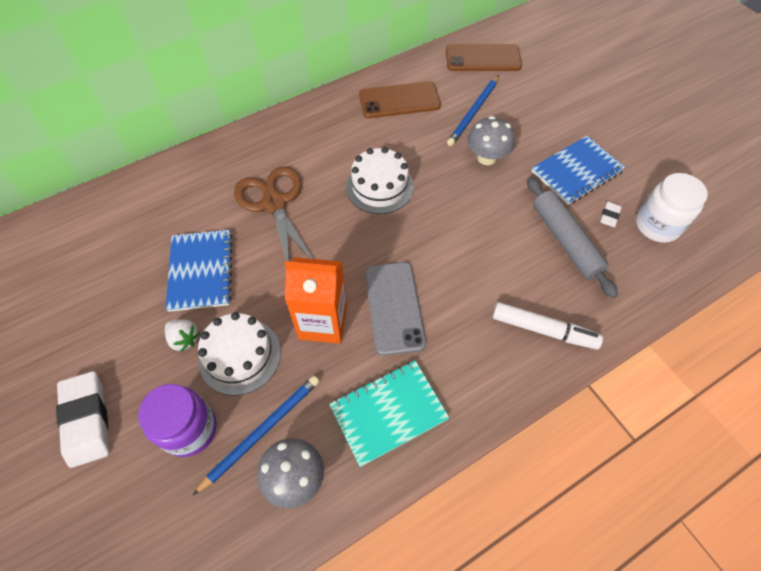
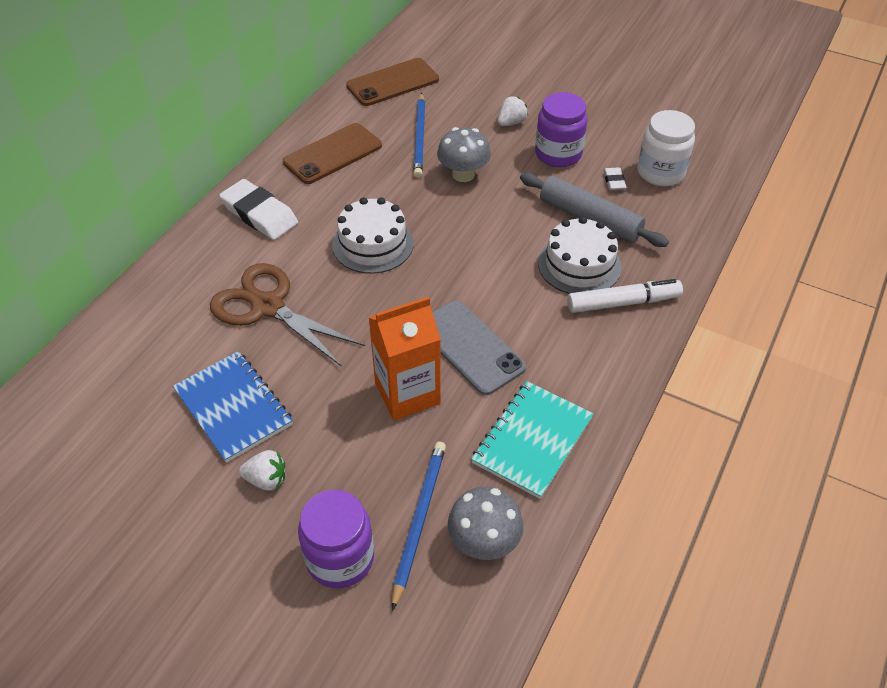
camera: 30 degrees left, 10 degrees down
(86, 420) = (212, 611): white eraser -> white eraser (259, 214)
(240, 356) = (342, 465): white cake -> white cake (579, 265)
(555, 128) = (511, 122): none -> white strawberry
(576, 171) = (558, 154): blue notebook -> purple jar

